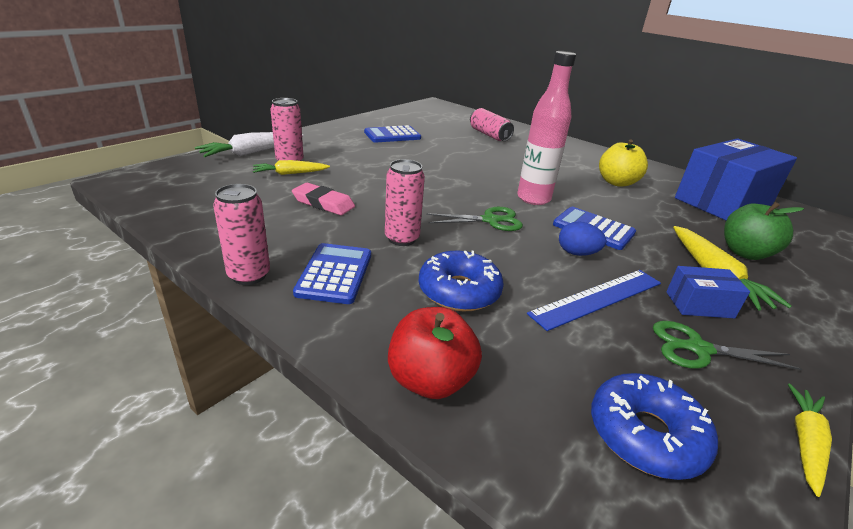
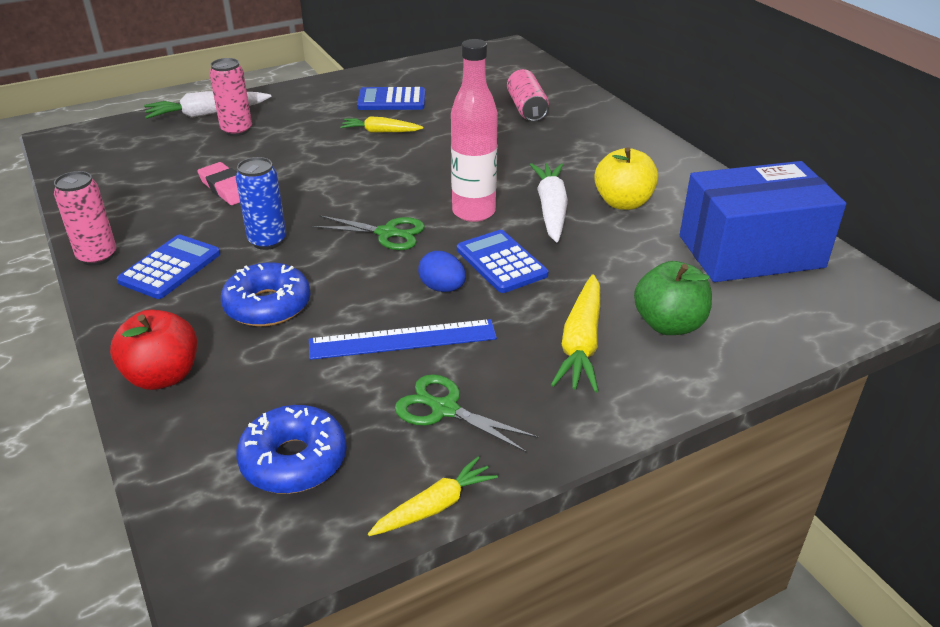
camera: 25 degrees right, 5 degrees up
(290, 173) = (224, 146): yellow carrot -> yellow carrot (380, 132)
(402, 239) = (267, 241): pink can -> blue can
(580, 191) = (551, 209): none -> white carrot
(699, 305) = (511, 369): blue box -> none

